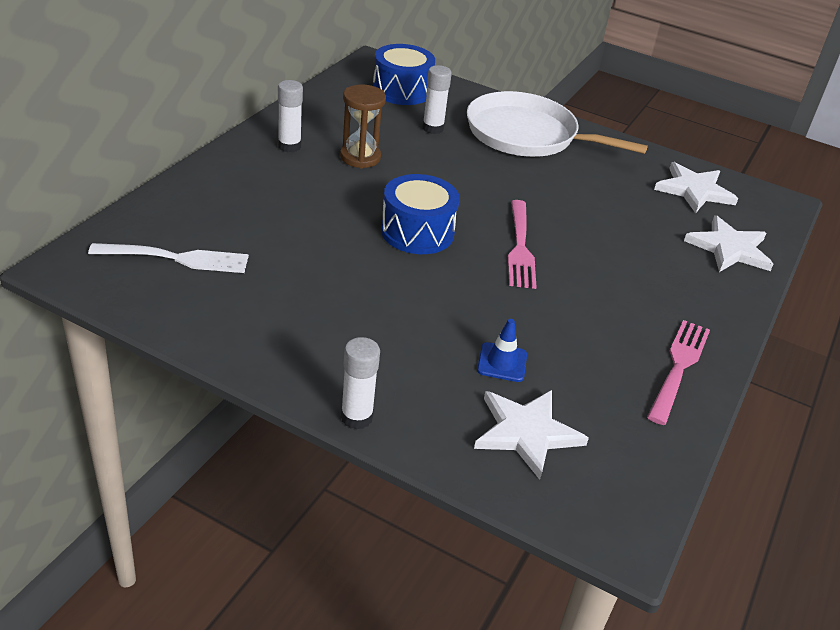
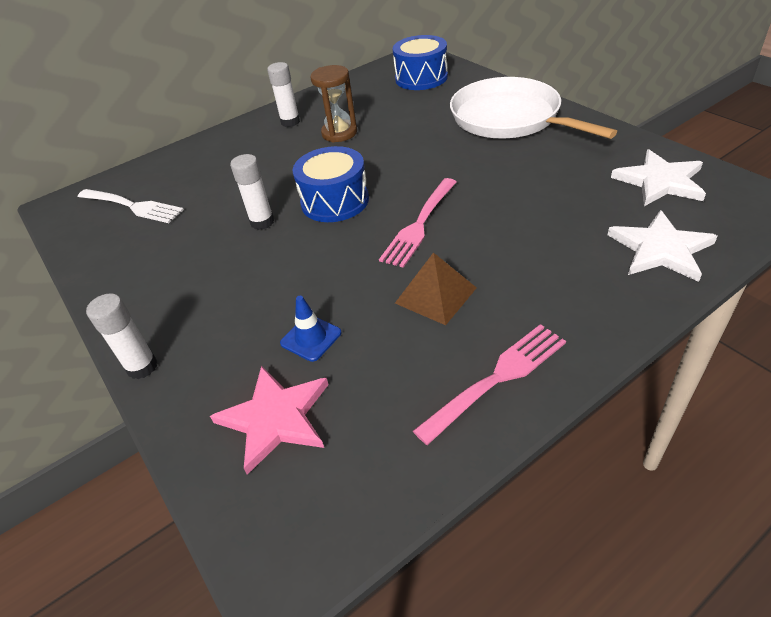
camera: 35 degrees right, 5 degrees up
(433, 128) = (423, 110): white glue stick -> white glue stick (262, 222)
(526, 433) = (275, 418): white star -> pink star
(583, 309) = (435, 295): none -> brown pyramid

